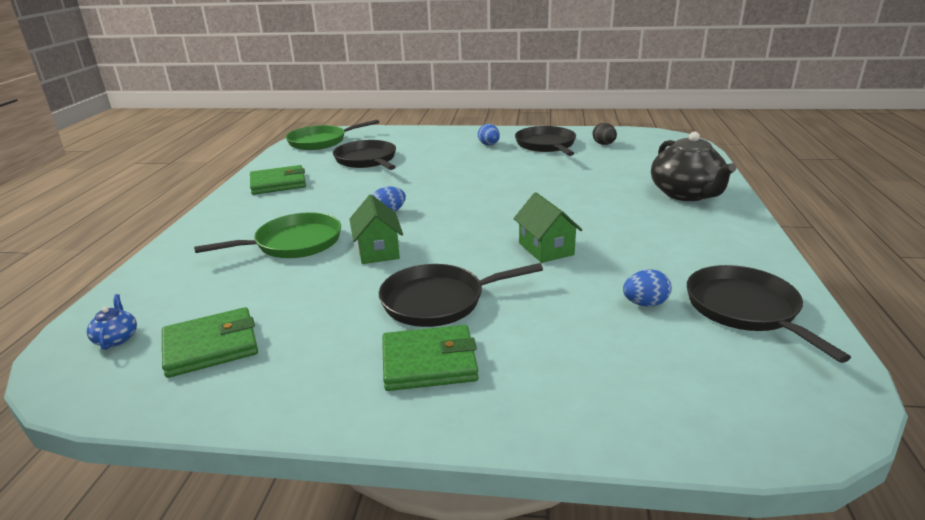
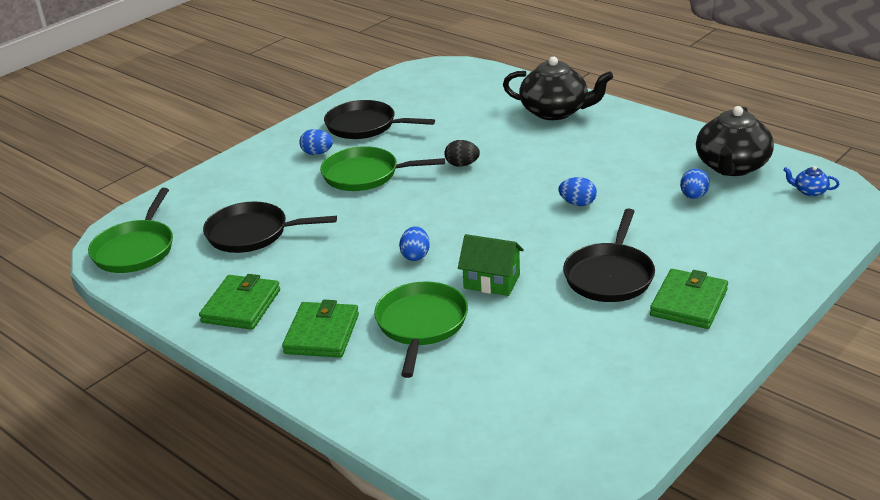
camera: 55 degrees left, 5 degrees up
(117, 338) = (512, 456): blue teapot -> blue teapot (809, 191)
(211, 346) = (576, 401): green wallet -> green wallet (322, 334)
(480, 165) = (365, 175): none -> green pan
(546, 249) = (577, 203): green house -> blue egg
(604, 144) = (405, 100): black egg -> black egg (462, 165)
(745, 309) = (731, 166): black pan -> black teapot

